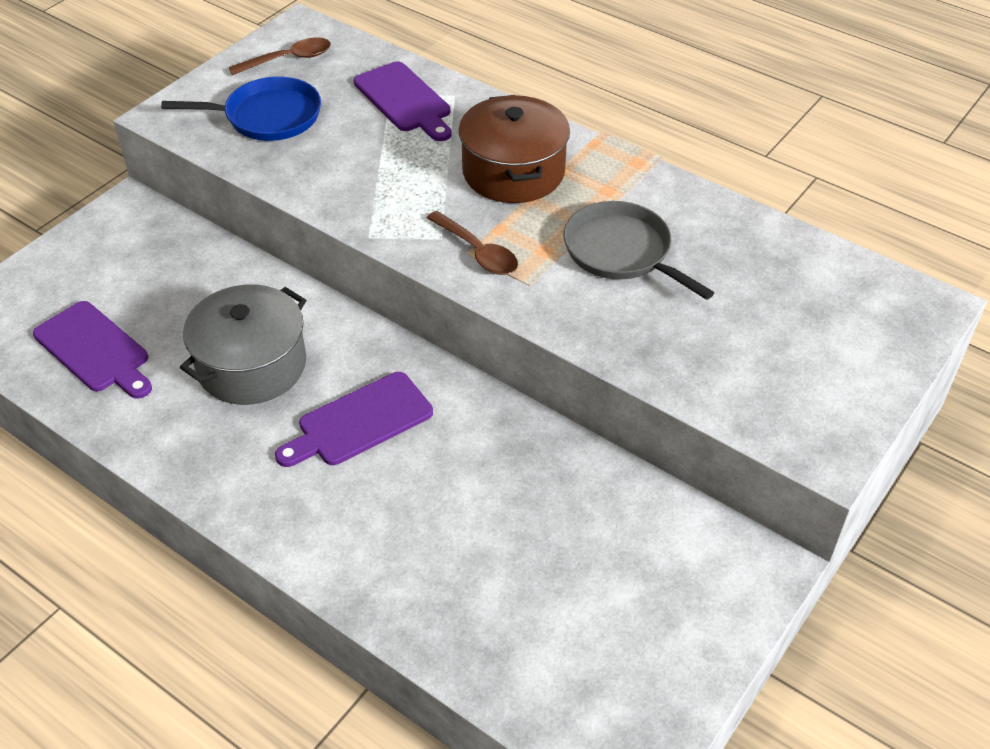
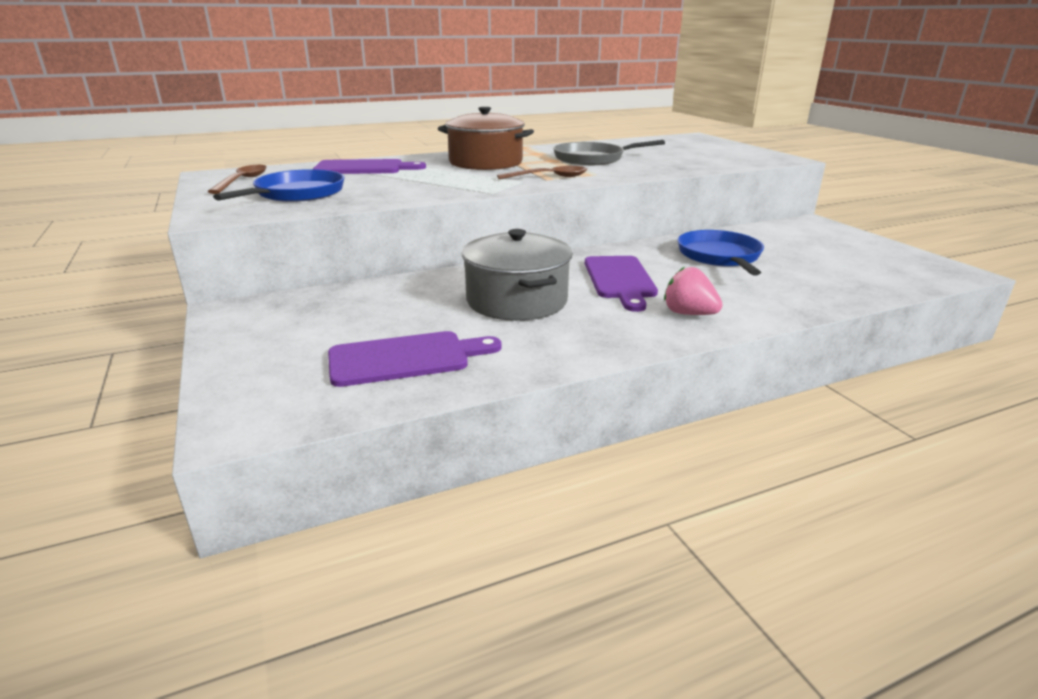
camera: 60 degrees left, 20 degrees down
(294, 504) = (688, 314): none -> pink strawberry
(507, 489) = (719, 256): none -> blue pan

